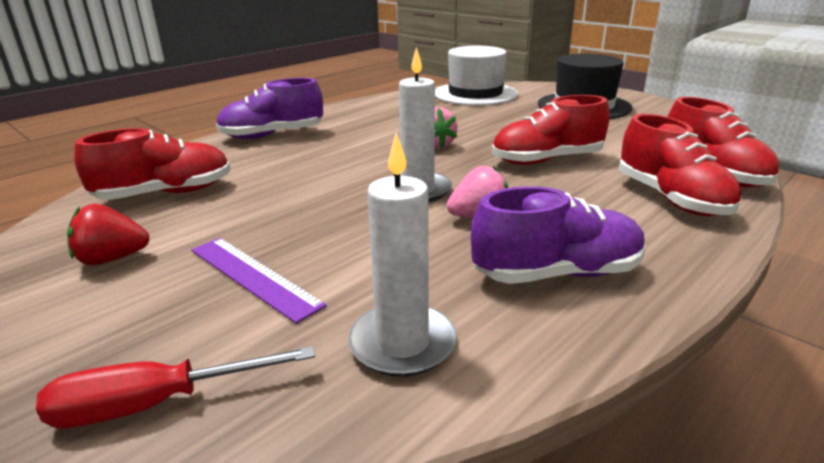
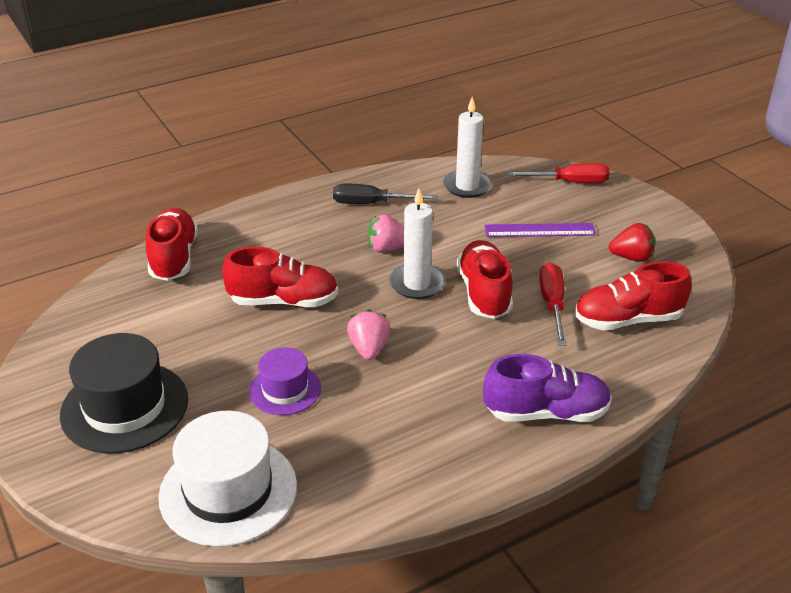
camera: 165 degrees left, 10 degrees up
(252, 194) = (552, 304): none -> red screwdriver
(253, 276) = (539, 230): purple ruler -> purple ruler turned 60 degrees counterclockwise
(483, 122) = (285, 389): none -> purple hat
(557, 273) = (372, 203): purple shoe -> black screwdriver
(671, 199) = (241, 240): red shoe -> red shoe (484, 293)

